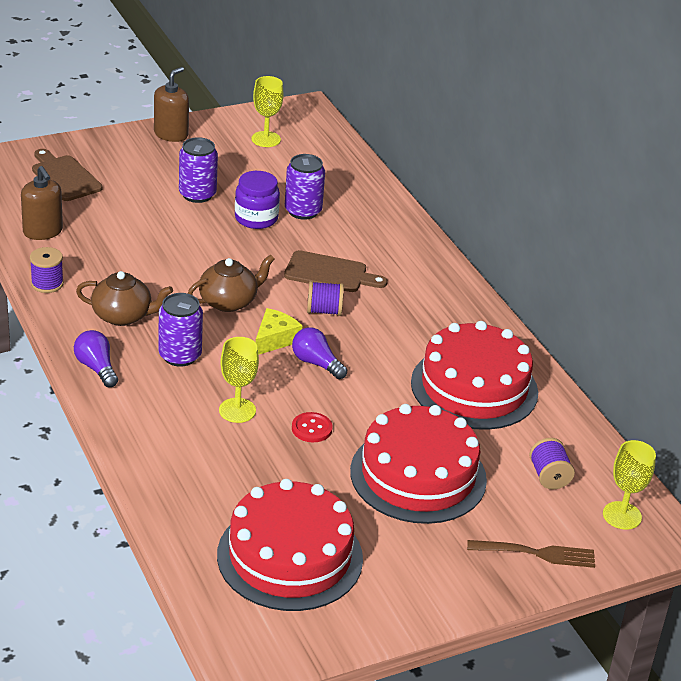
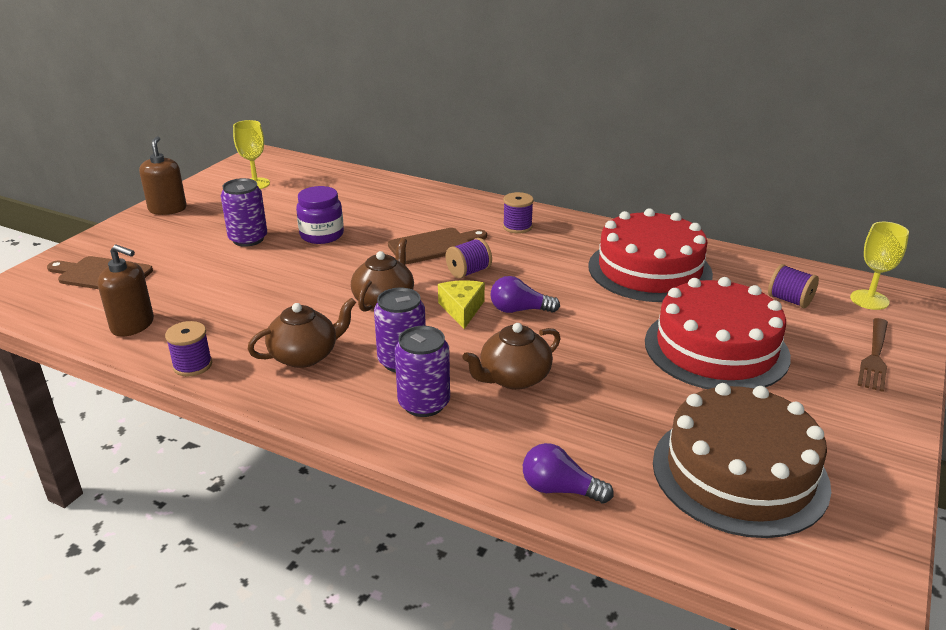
camera: 35 degrees left, 5 degrees down
(96, 368) = (339, 412): purple light bulb -> purple light bulb (560, 489)
(237, 410) = (514, 378): yellow goblet -> brown teapot
(290, 556) = (739, 473): red cake -> brown cake
(303, 211) = (352, 216): purple can -> purple can (424, 404)
(311, 429) = (591, 359): red button -> none
(424, 290) = (517, 227): none -> purple spool
(535, 553) = (874, 356): brown fork -> brown fork turned 150 degrees clockwise

